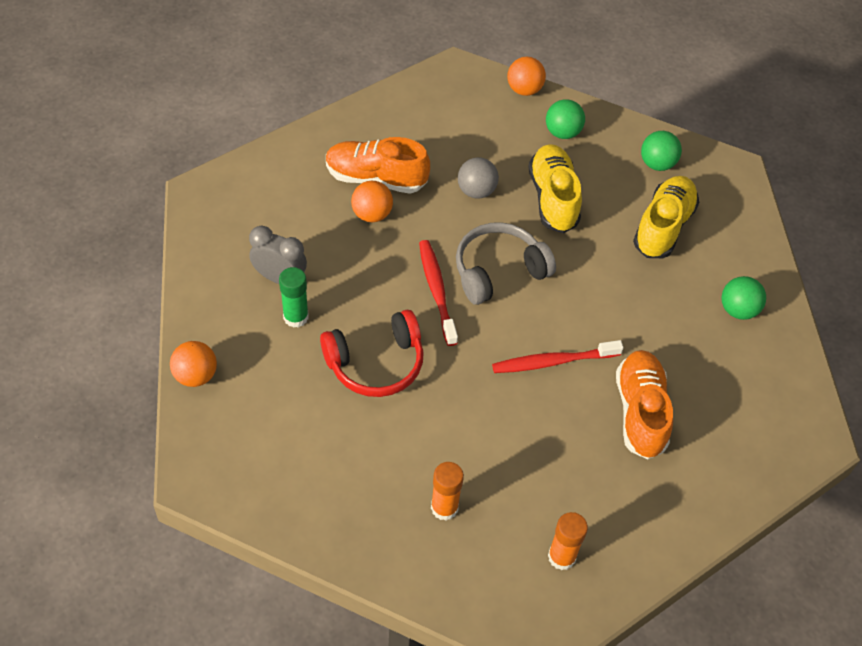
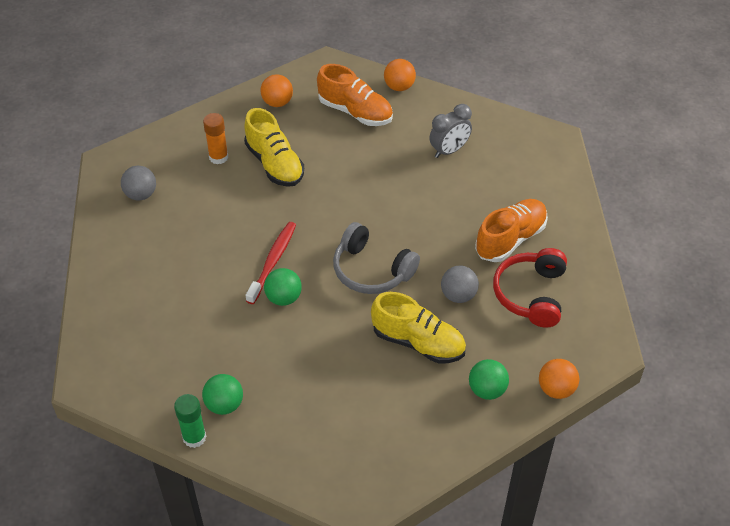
camera: 125 degrees right, 5 degrees down
(296, 317) = (410, 146): green glue stick -> green glue stick (194, 437)
(372, 214) = (475, 221): orange ball -> orange ball (277, 102)
(376, 363) = (344, 170): red headphones -> red headphones (531, 294)
(437, 291) = (379, 226): red toothbrush -> none
(498, 271) = (371, 270): grey headphones -> grey headphones turned 120 degrees clockwise
(561, 557) = (141, 194): orange glue stick -> grey ball
(640, 412) = (196, 289): orange shoe -> orange shoe (355, 112)
(657, 164) = (407, 442): green ball -> green ball (283, 298)
(663, 227) = (338, 403): yellow shoe -> yellow shoe (274, 164)

